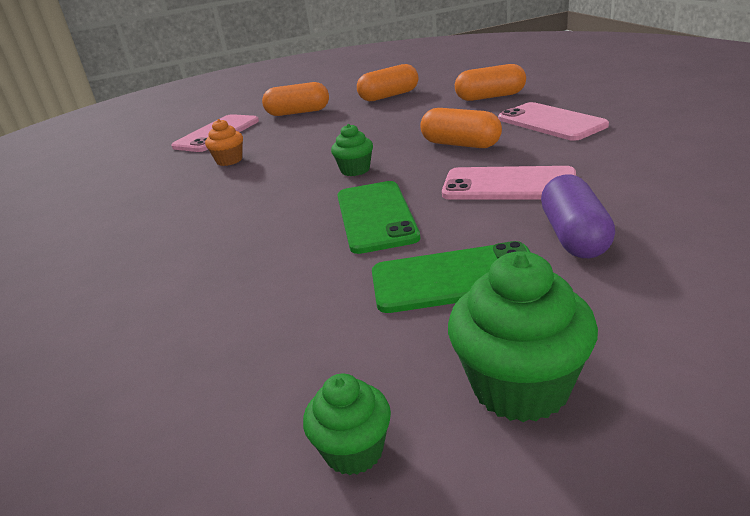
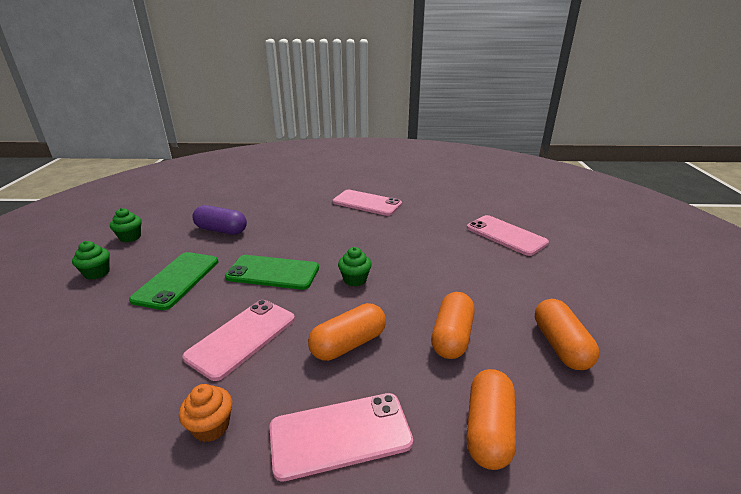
camera: 105 degrees right, 0 degrees up
(121, 224) = (367, 203): none -> pink phone
(229, 160) = (434, 236): orange cupcake -> orange cupcake (211, 427)
(298, 112) = (538, 277): orange capsule -> orange capsule (451, 336)
(520, 387) = (97, 273): green cupcake -> green cupcake, size x0.58
(574, 236) = (147, 334): purple capsule -> purple capsule (221, 230)

